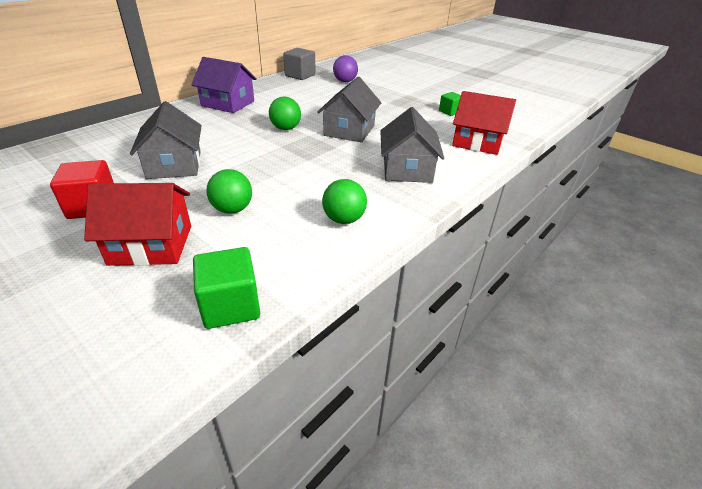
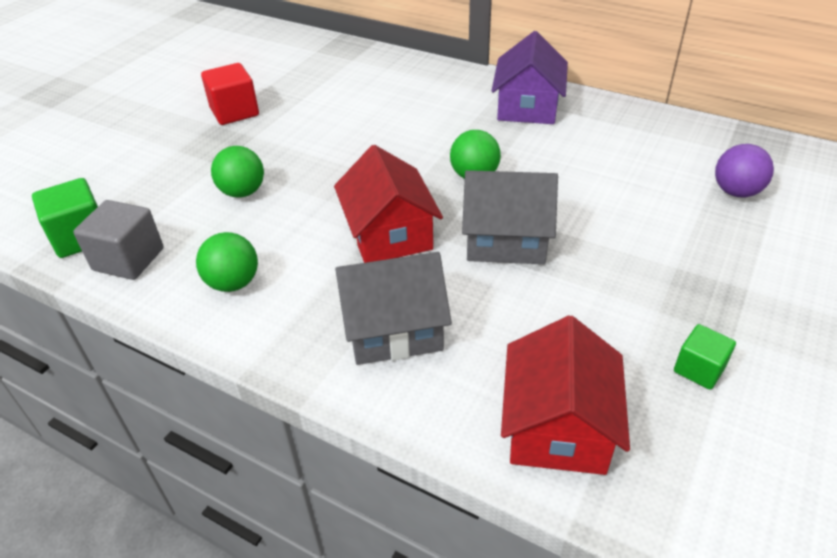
camera: 80 degrees right, 5 degrees up
(151, 245) = (174, 164): red house -> red house (389, 234)
(174, 165) = (330, 125): grey house -> none
(300, 75) = (711, 137): grey cube -> grey cube (128, 259)

